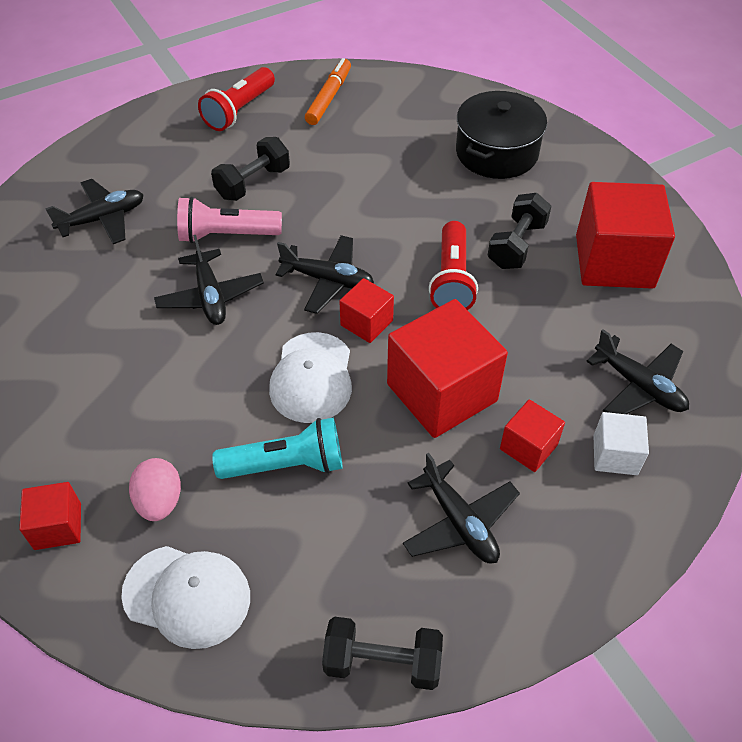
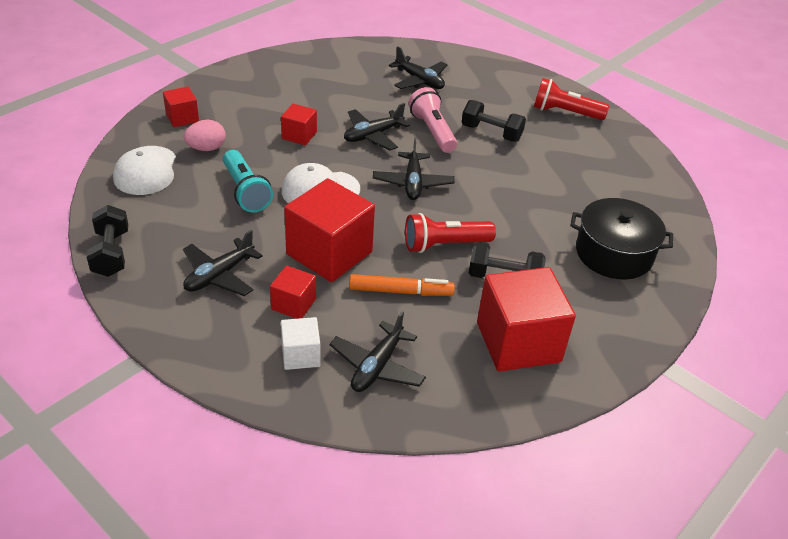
camera: 70 degrees right, 10 degrees down
(329, 97) = (614, 151): orange marker -> orange marker (400, 291)
(366, 323) = (380, 207): red cube -> red cube (299, 135)

